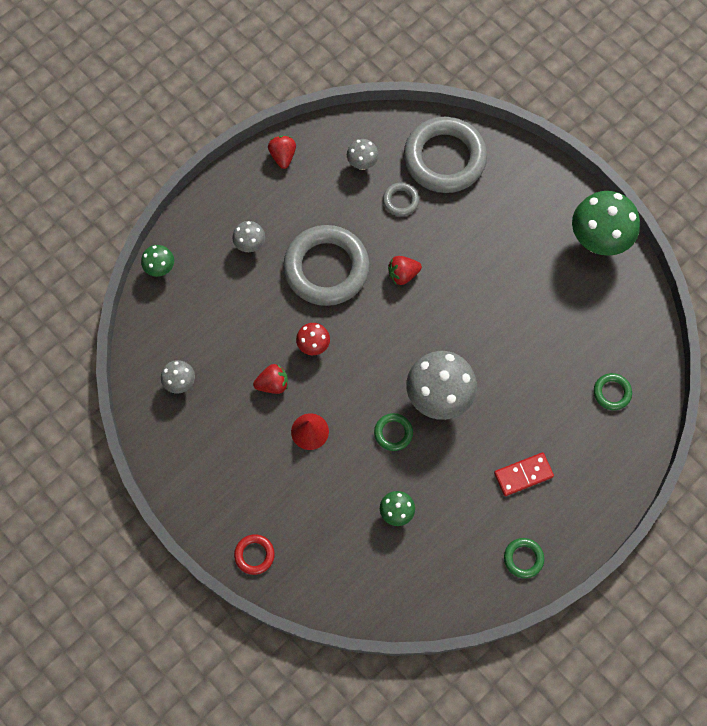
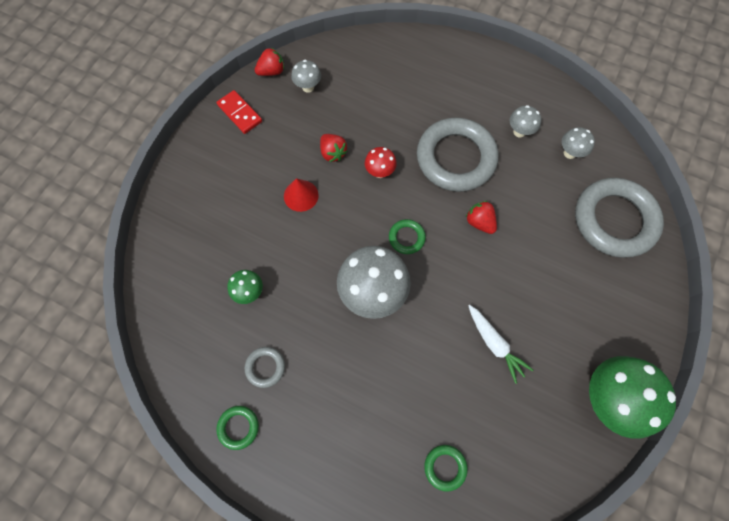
camera: 70 degrees right, 0 degrees up
(160, 269) = (399, 41): green mushroom -> none
(250, 245) = (449, 94): grey mushroom -> grey mushroom (519, 132)
(254, 555) = (179, 190): red ring -> none
(283, 156) = (542, 90): red strawberry -> red strawberry (272, 71)
(393, 433) = (324, 264): green ring -> green ring (406, 238)
(400, 201) = (551, 196): grey ring -> grey ring (265, 367)
(523, 310) = (494, 344): none -> white carrot
(523, 474) = (324, 399): red domino -> red domino (240, 113)

